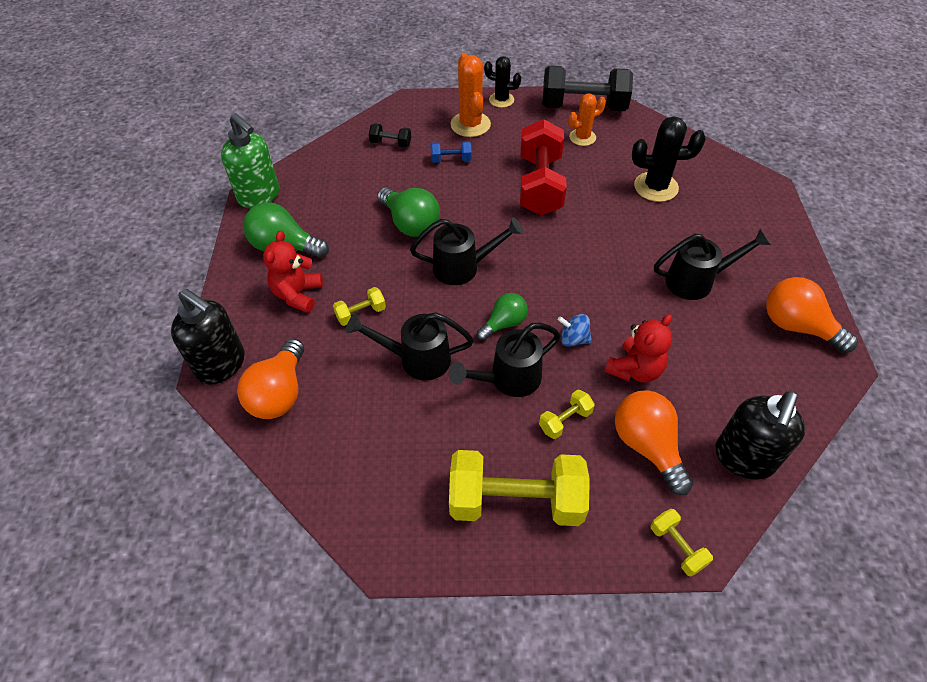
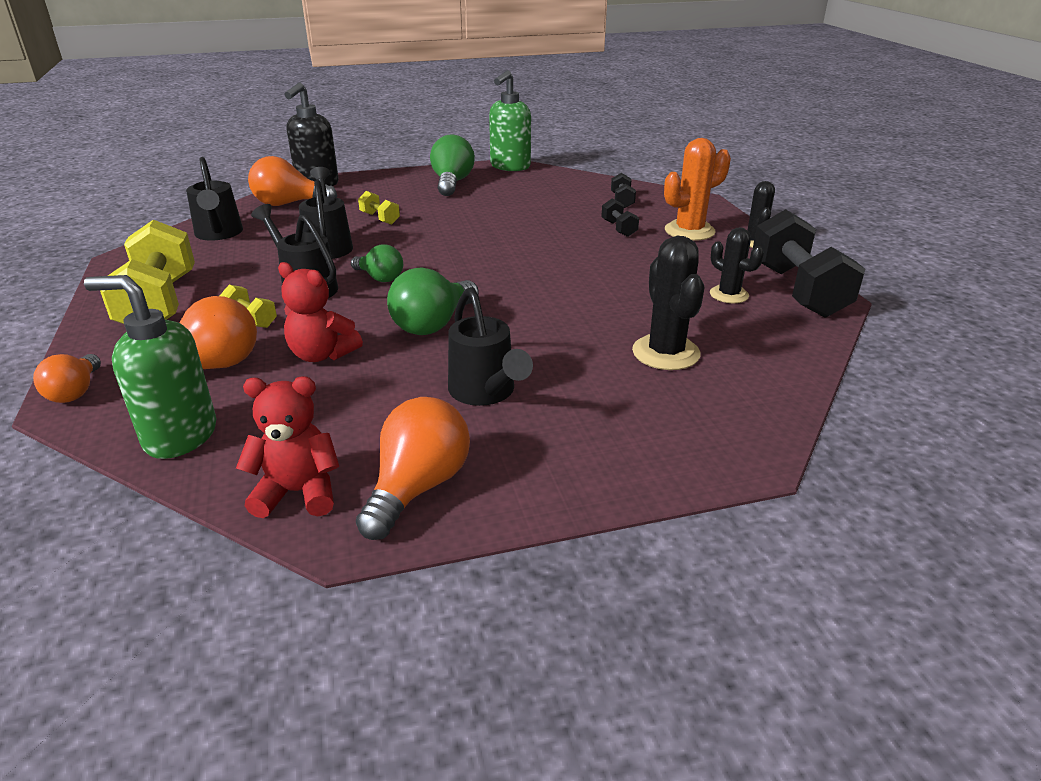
camera: 75 degrees right, 20 degrees down
(298, 294) = (396, 195): red teddy bear -> red teddy bear (298, 492)
(410, 224) = (506, 223): green light bulb -> green light bulb (433, 324)
(451, 160) = (618, 228): blue dumbbell -> black dumbbell
(463, 267) = (454, 251): black watering can -> black watering can (219, 234)
(540, 185) = (610, 277): red dumbbell -> none
(573, 339) = (364, 315): blue spinning top -> none
(582, 137) = (729, 295): orange cactus -> black cactus
(677, 547) = (75, 392): yellow dumbbell -> orange light bulb
(743, 459) = (179, 436): black soap dispenser -> green soap dispenser

